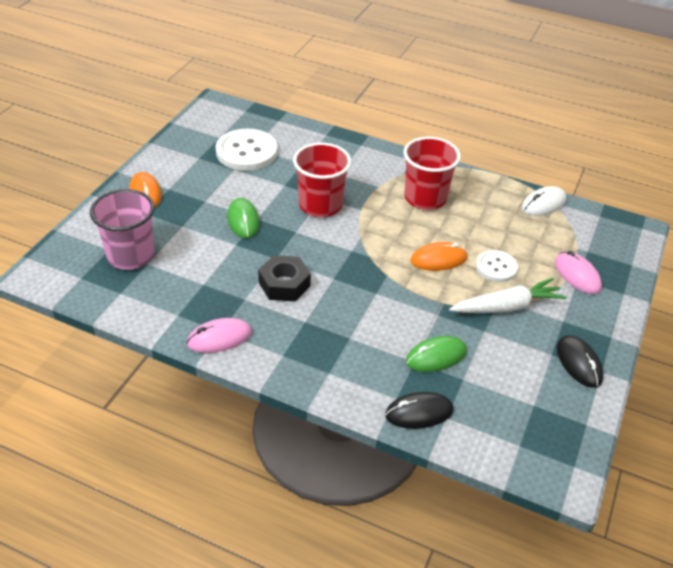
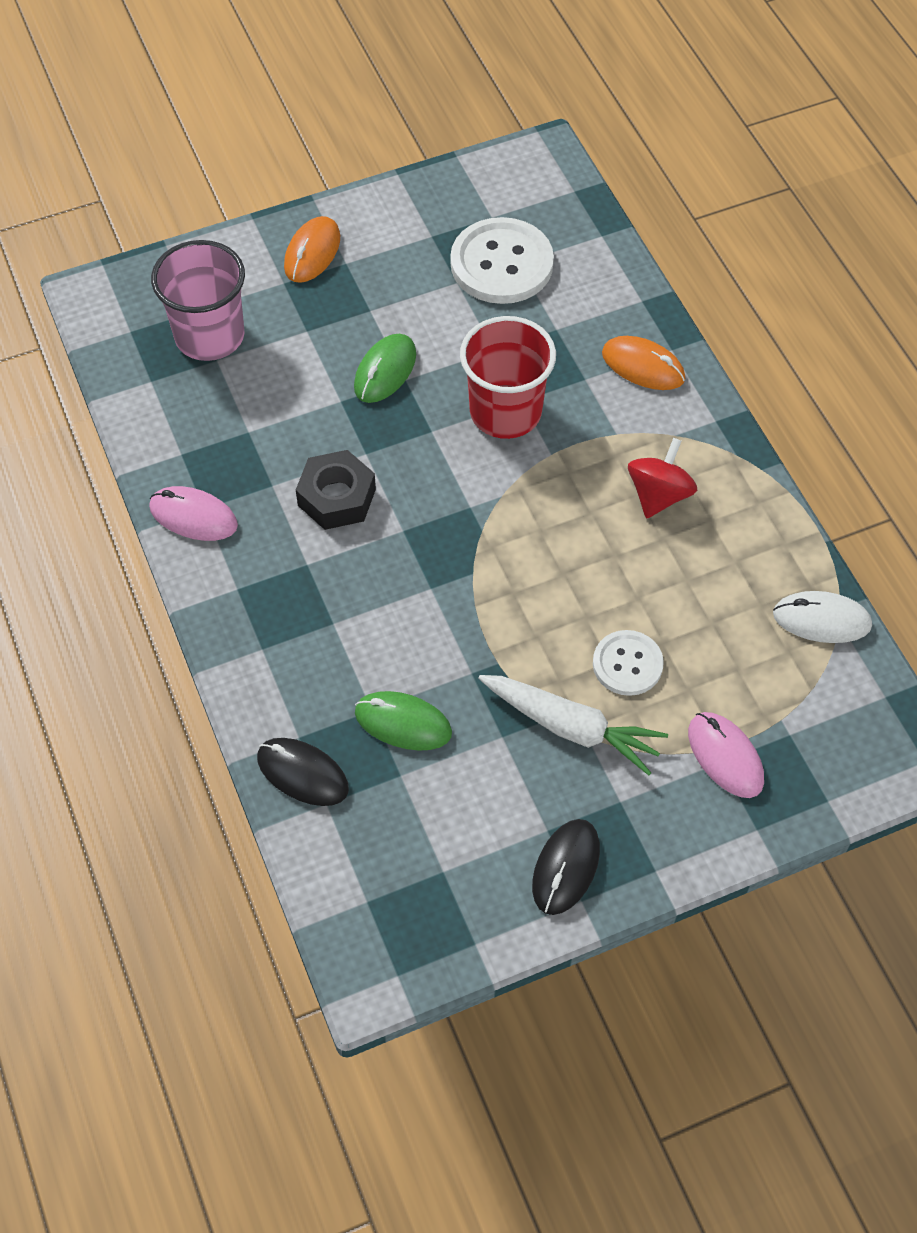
camera: 45 degrees right, 15 degrees up
(425, 198) = (659, 495): red cup -> red spinning top
(438, 259) = (564, 598): orange mouse -> orange mouse (643, 366)
(577, 275) = (725, 756): pink mouse -> pink mouse turned 45 degrees counterclockwise

